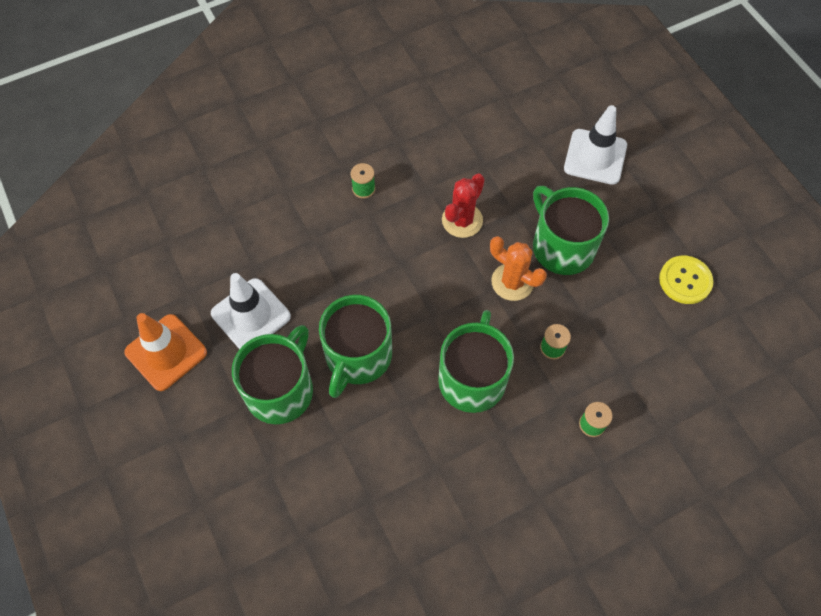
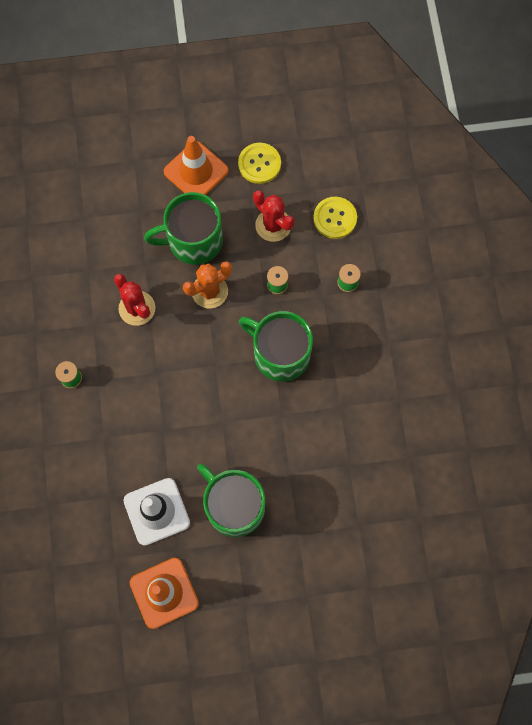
camera: 70 degrees left, 10 degrees up
(357, 356) = (228, 435): green mug -> none
(595, 157) = (121, 179): white traffic cone -> none
(620, 319) = (273, 225): none -> red cactus
(641, 222) = (196, 171): none -> orange traffic cone
(663, 383) = (335, 218): none -> yellow button

